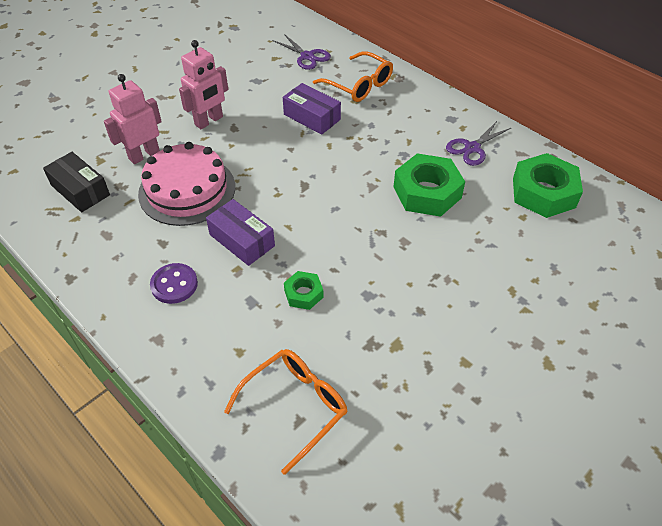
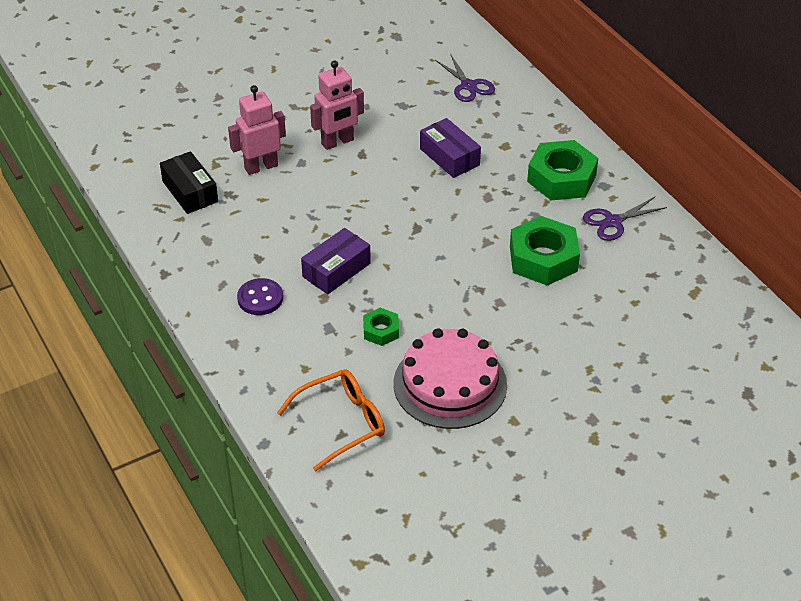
camera: 15 degrees right, 5 degrees down
(187, 190) = (295, 211): pink cake -> pink cake (450, 384)
(242, 240) = (336, 270): purple box -> purple box turned 75 degrees clockwise
(359, 85) = (515, 129): orange glasses -> none
(543, 192) = (669, 282): green nut -> green nut (561, 178)

